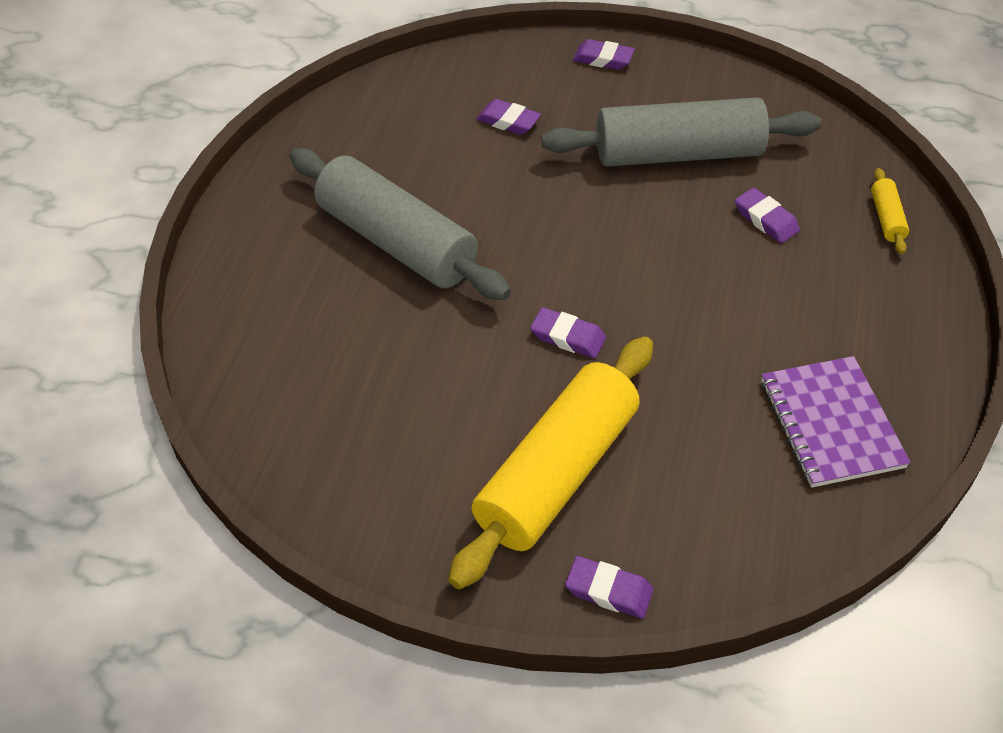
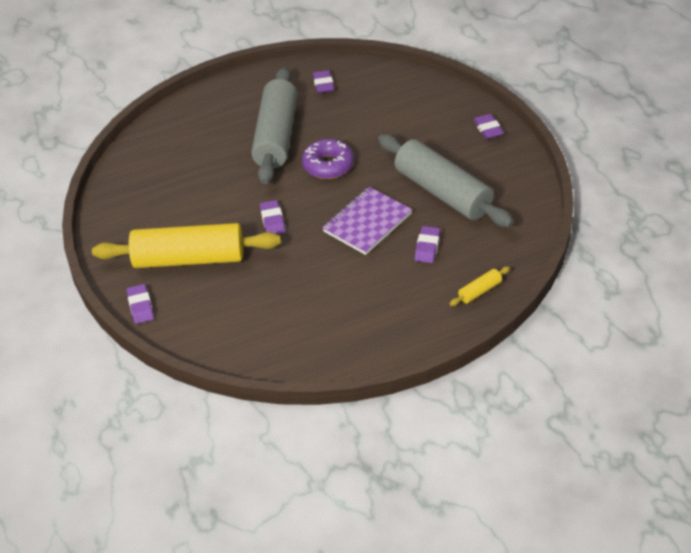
camera: 55 degrees right, 5 degrees down
(508, 121) = (399, 124): purple eraser -> purple eraser (323, 84)
(514, 224) = (328, 165): none -> purple donut
(831, 424) = (305, 334): purple notebook -> purple notebook (367, 223)

